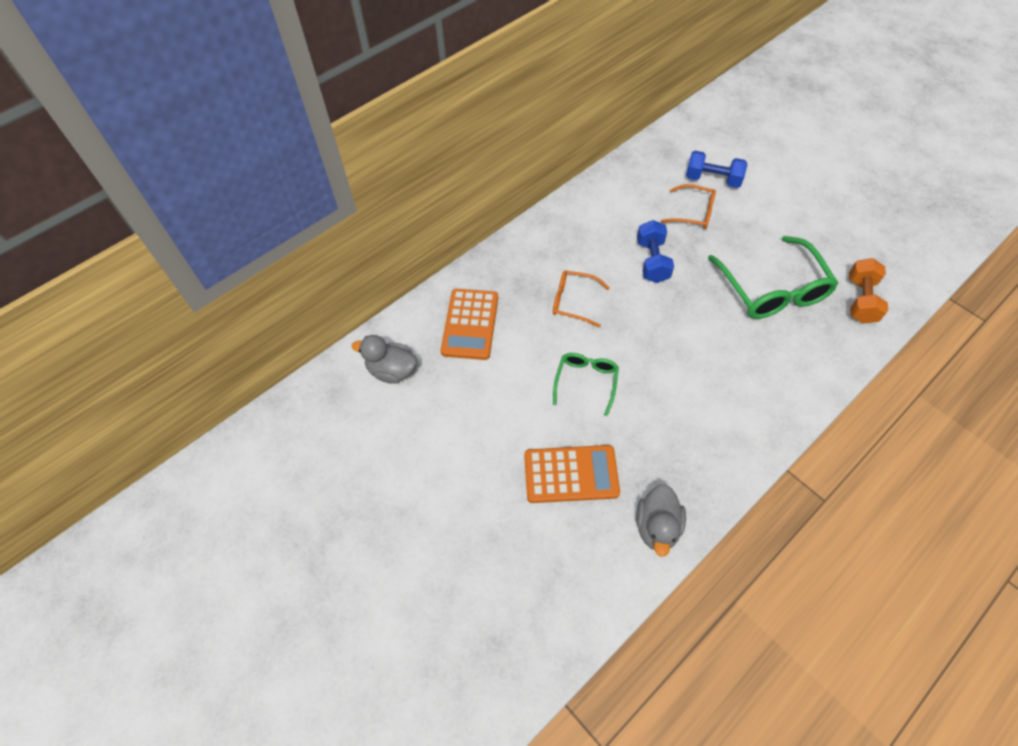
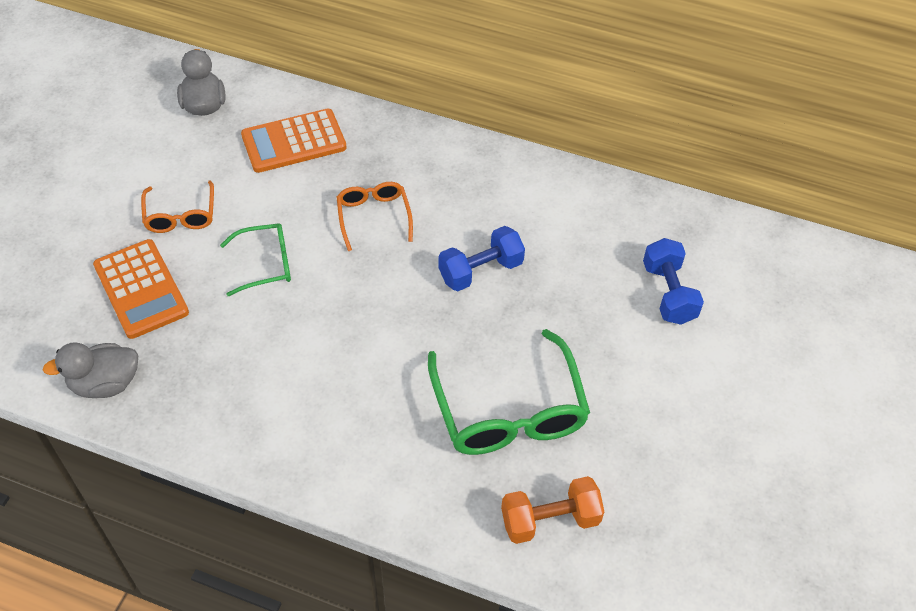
camera: 60 degrees right, 5 degrees down
(693, 213) = (592, 289): orange glasses -> orange glasses (180, 215)
(772, 289) = (508, 410): green glasses -> green glasses turned 60 degrees counterclockwise

